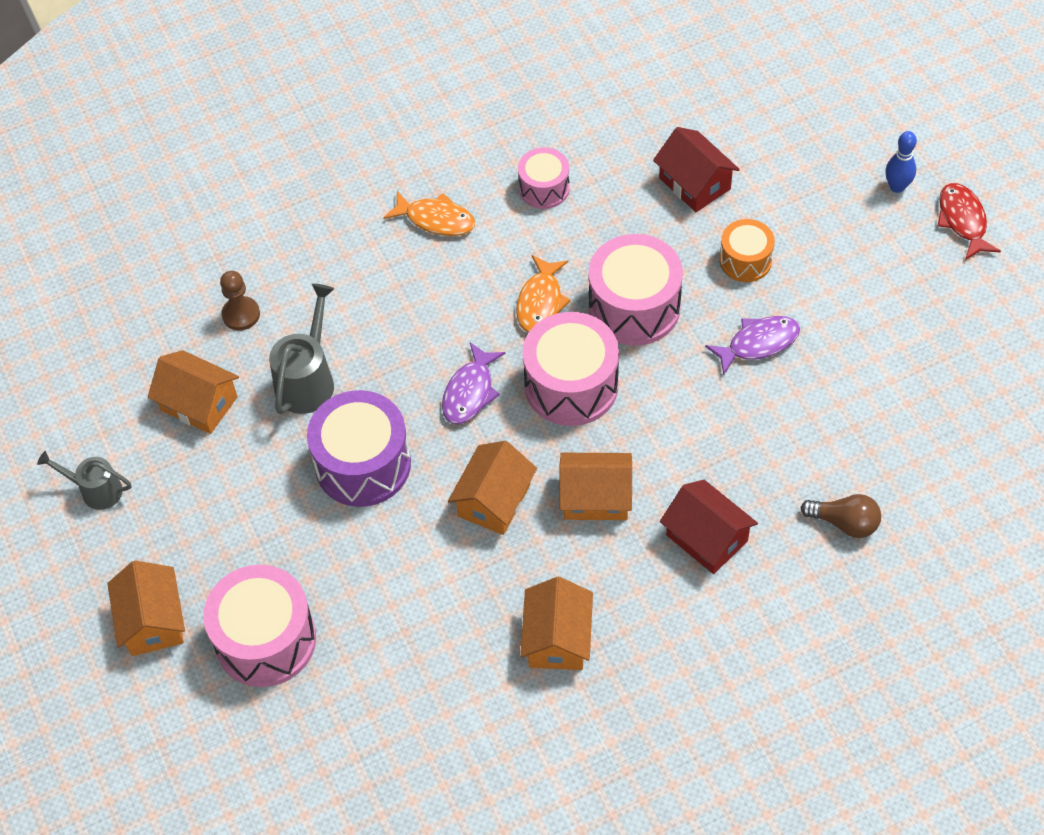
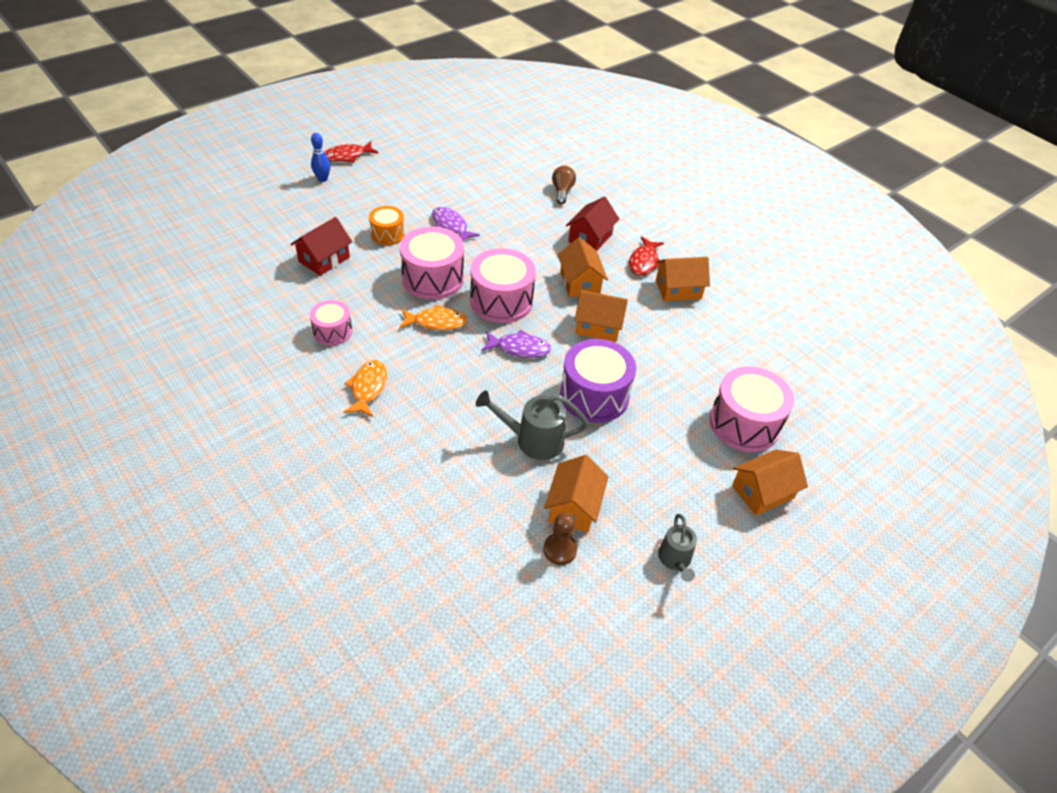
camera: 110 degrees left, 10 degrees down
(241, 314) = (481, 497): brown pawn -> brown pawn (560, 550)
(634, 605) = (644, 262): none -> red fish

